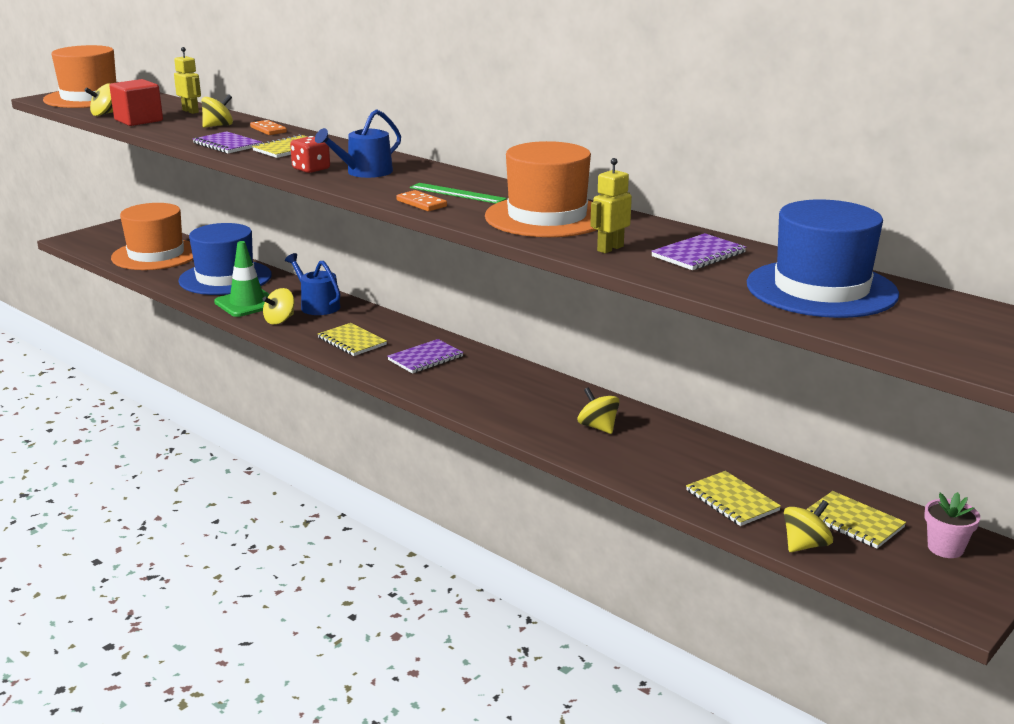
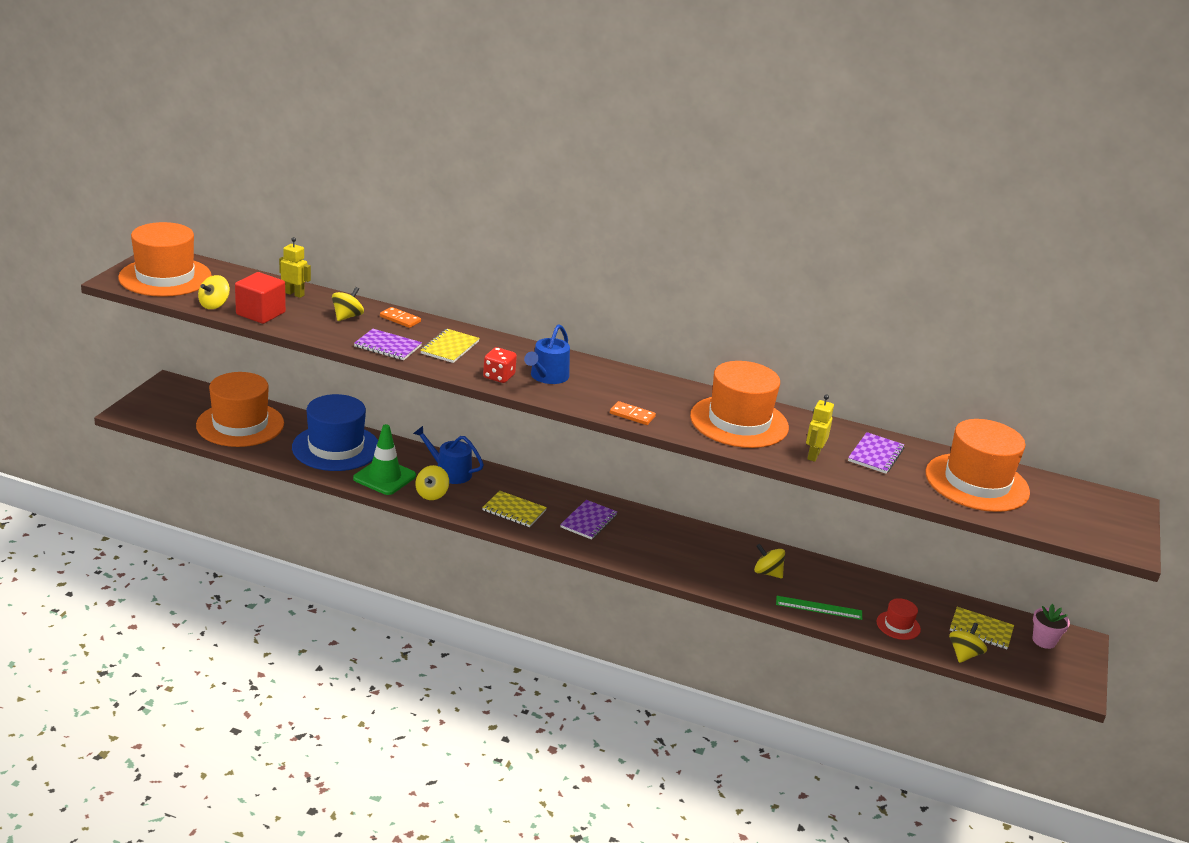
camera: 25 degrees left, 5 degrees up
(457, 193) = (646, 398): green ruler -> green ruler (819, 608)
(732, 500) = (898, 625): yellow notebook -> red hat
(821, 289) = (977, 482): blue hat -> orange hat

